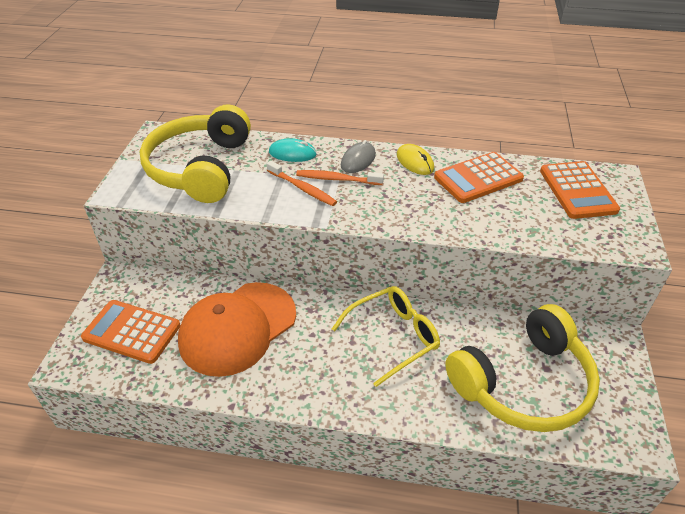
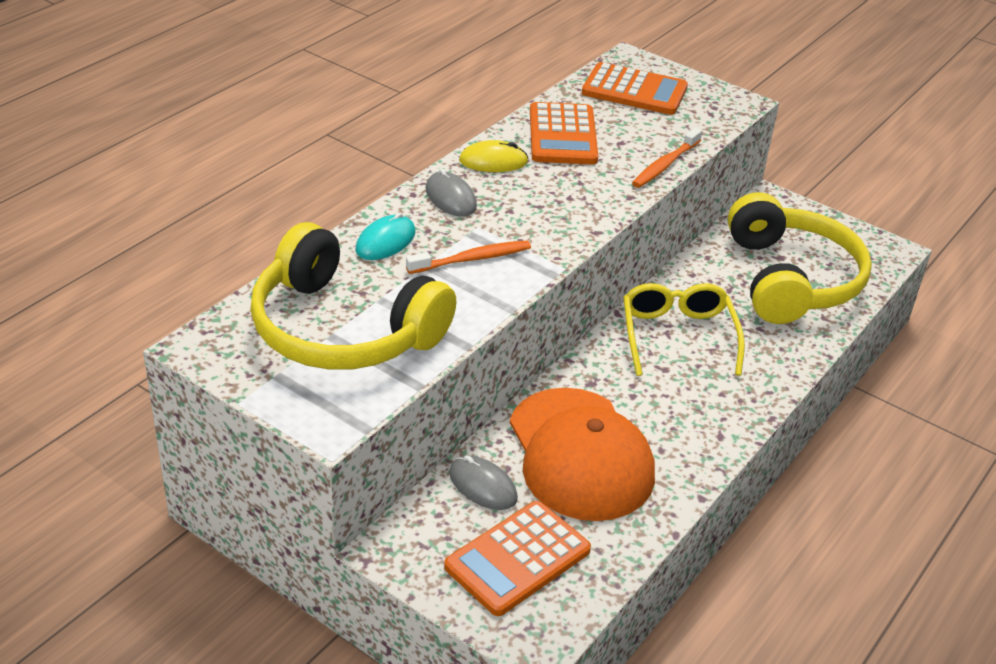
camera: 65 degrees left, 5 degrees down
(185, 295) = (482, 486): none -> grey mouse
(337, 179) = (477, 227): orange toothbrush -> orange toothbrush (665, 165)

